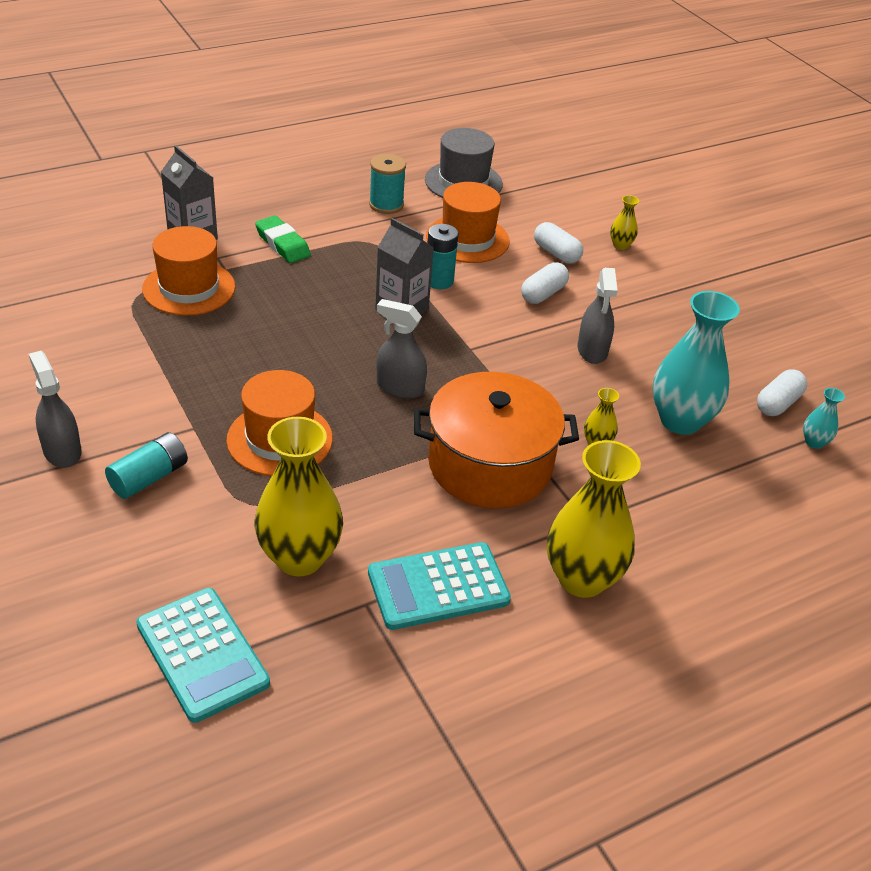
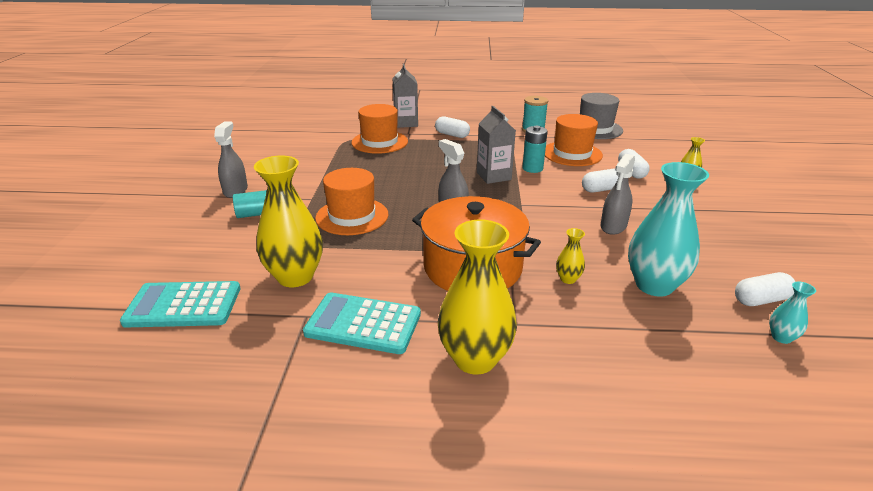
camera: 35 degrees right, 10 degrees down
(202, 654) = (183, 305): turquoise calculator -> turquoise calculator turned 90 degrees clockwise
(283, 244) = (452, 135): green eraser -> white capsule

